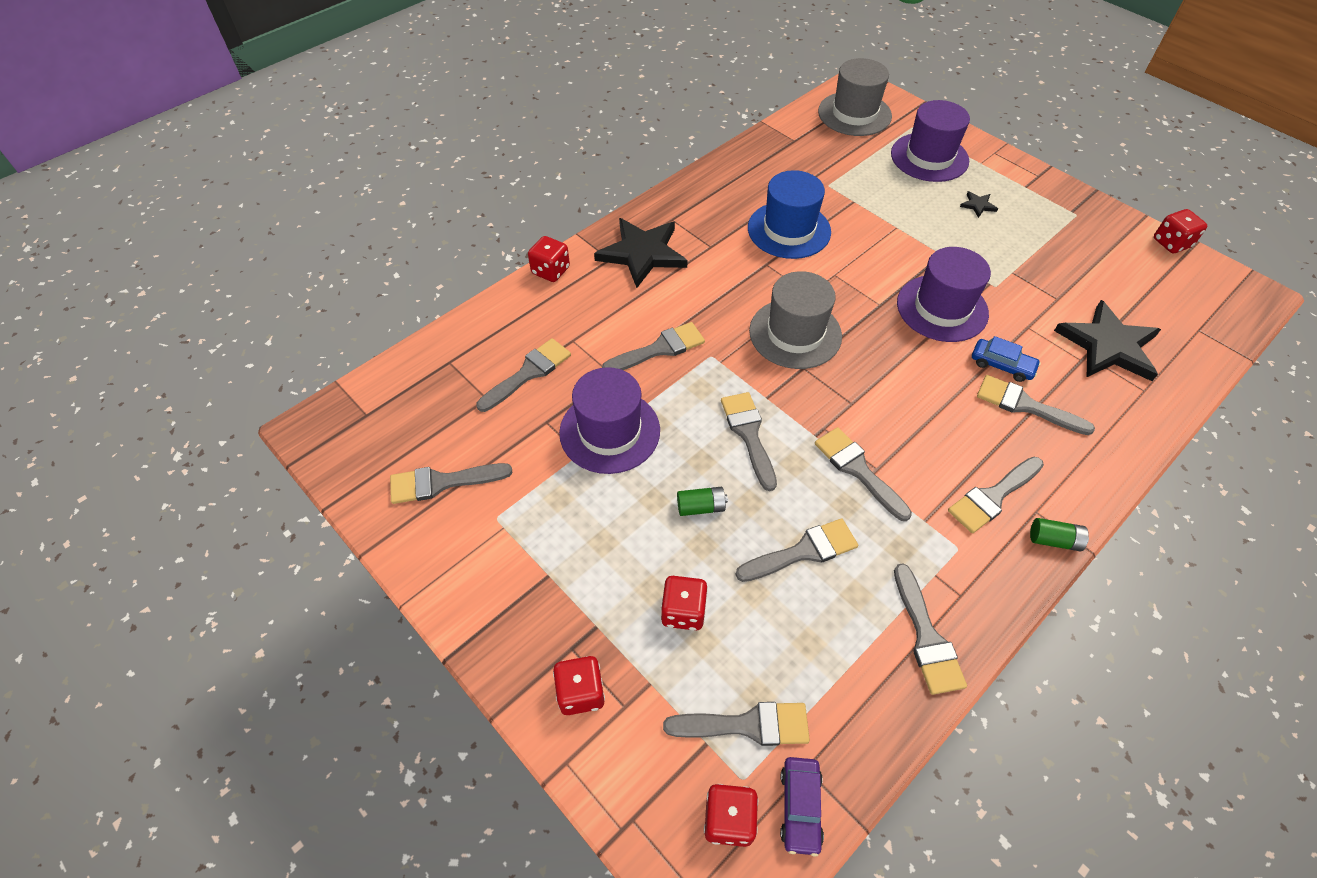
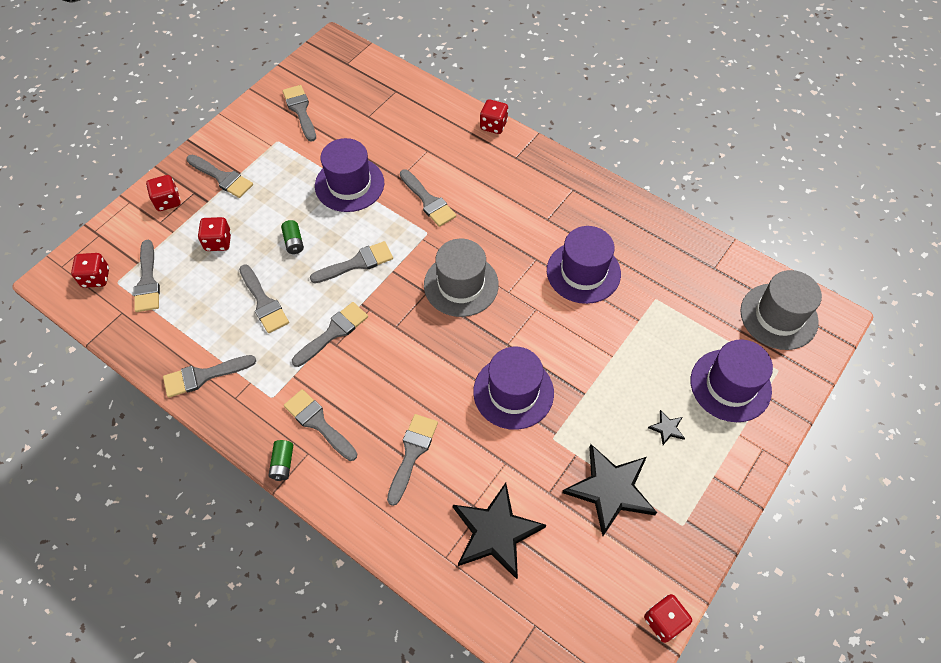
camera: 80 degrees right, 5 degrees up
(528, 373) = (393, 133): grey brush -> grey brush (222, 177)
(642, 253) = (526, 176): black star -> black star (610, 490)
(789, 230) = (583, 272): blue hat -> purple hat
(800, 807) = (100, 311): purple car -> none
(1002, 365) = (454, 437): blue car -> none

